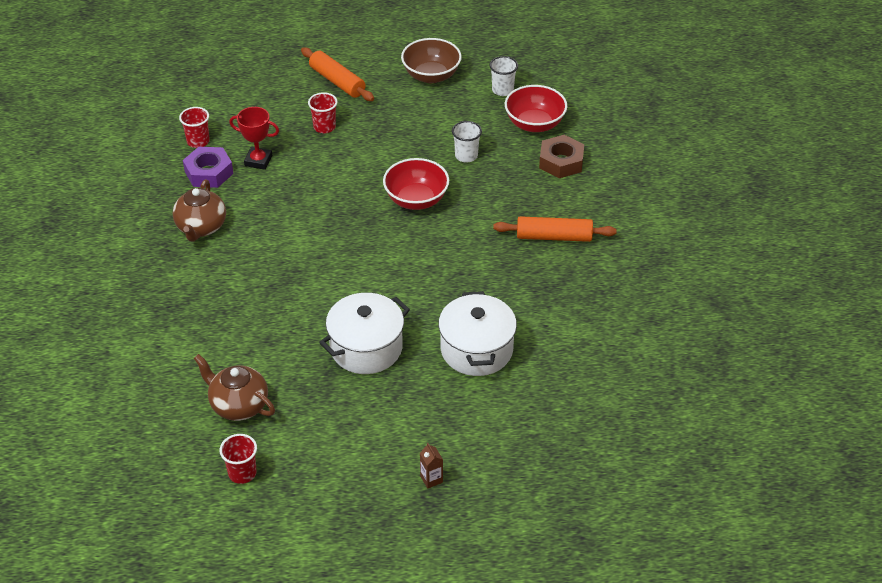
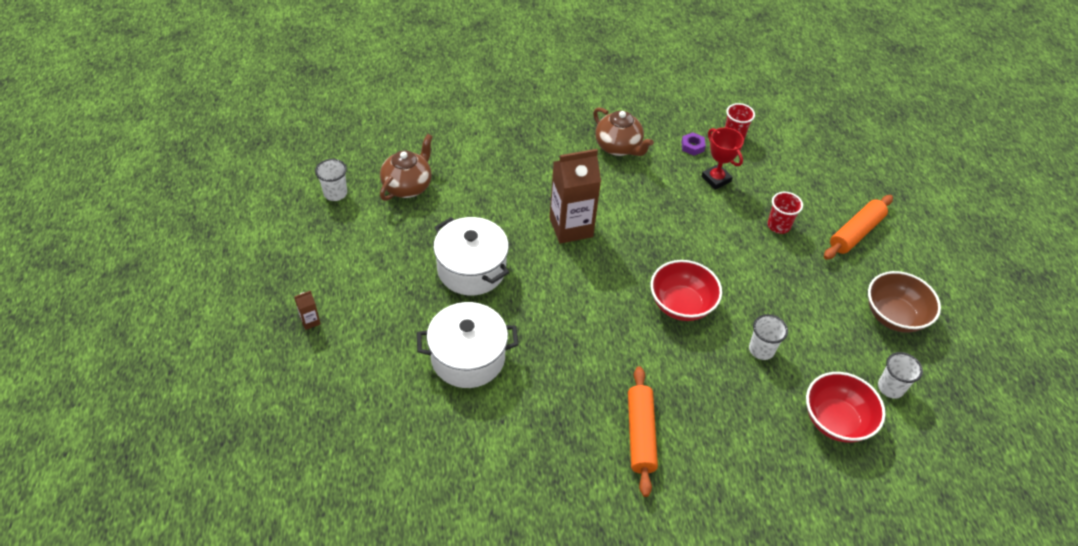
camera: 85 degrees right, 5 degrees up
(201, 227) = (618, 147): brown teapot -> brown teapot turned 135 degrees counterclockwise
(209, 172) = (692, 146): purple nut -> purple nut, size x0.54
(242, 473) = (335, 193): red cup -> white cup
(258, 161) = (716, 179): red trophy -> red trophy turned 45 degrees counterclockwise
(314, 270) = (571, 227): none -> brown carton
(561, 162) = (772, 447): brown nut -> none

